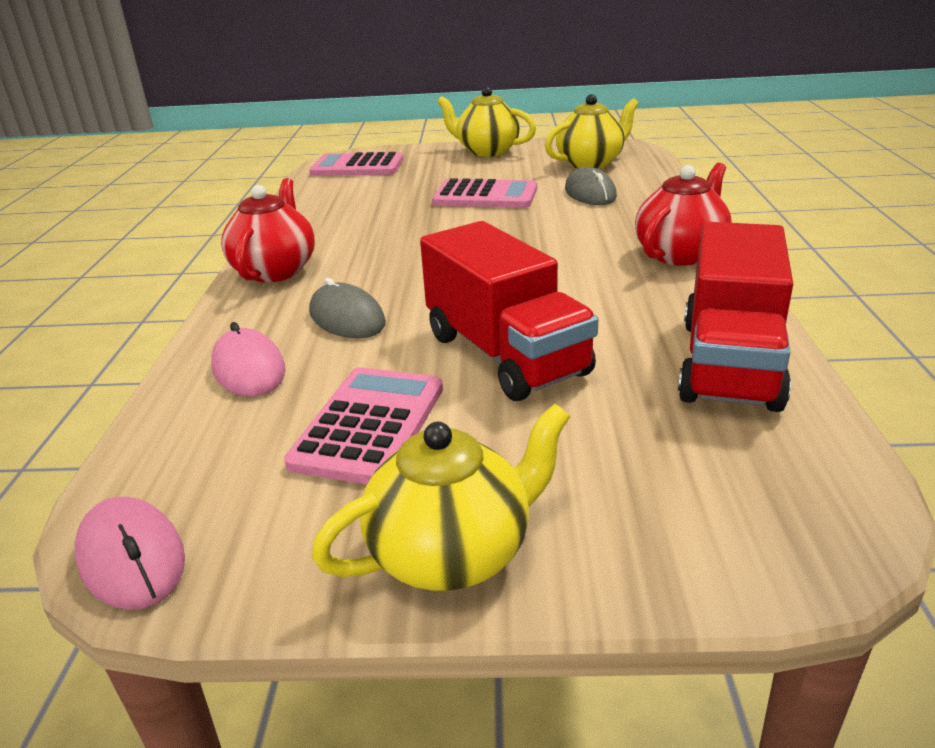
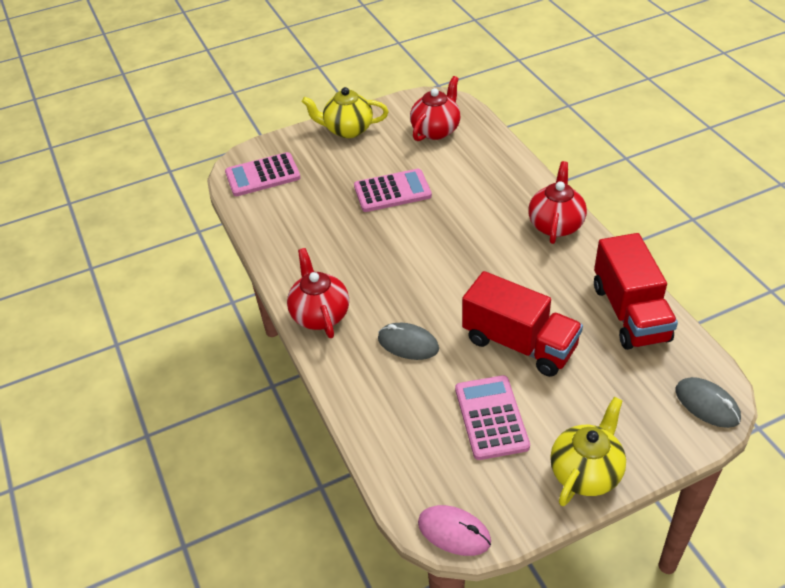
camera: 25 degrees left, 15 degrees up
(249, 369) = (390, 403): pink mouse -> none
(590, 163) = (436, 130): yellow teapot -> red teapot
(590, 193) = (461, 170): grey mouse -> grey mouse (707, 404)

